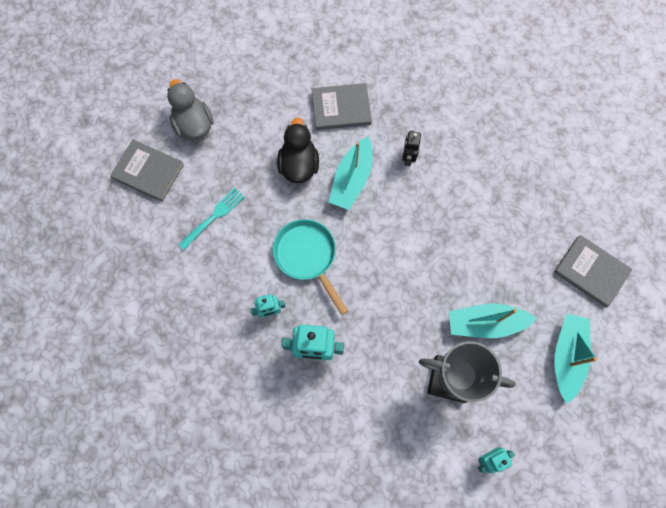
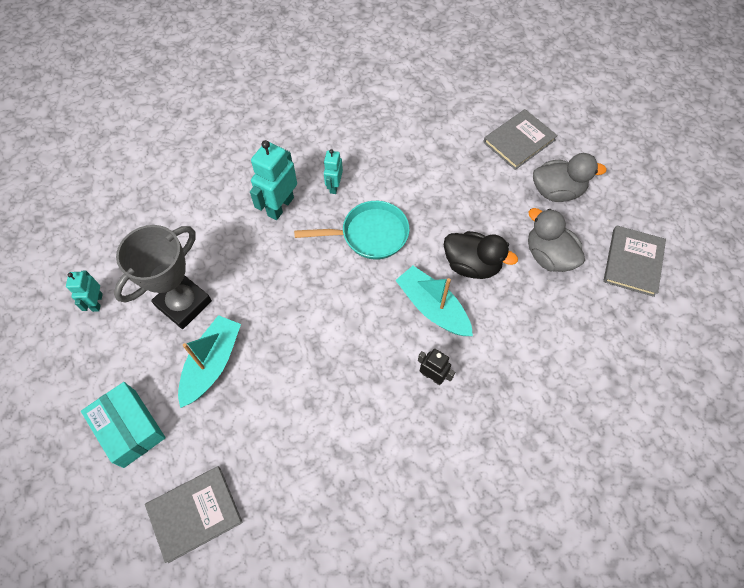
camera: 115 degrees right, 10 degrees down
(214, 217) = (448, 175): turquoise fork -> none
(263, 112) = (548, 256): none -> grey duck
(341, 108) = (524, 333): grey book -> grey book (633, 262)
(566, 356) = (129, 428): turquoise boat -> turquoise box

